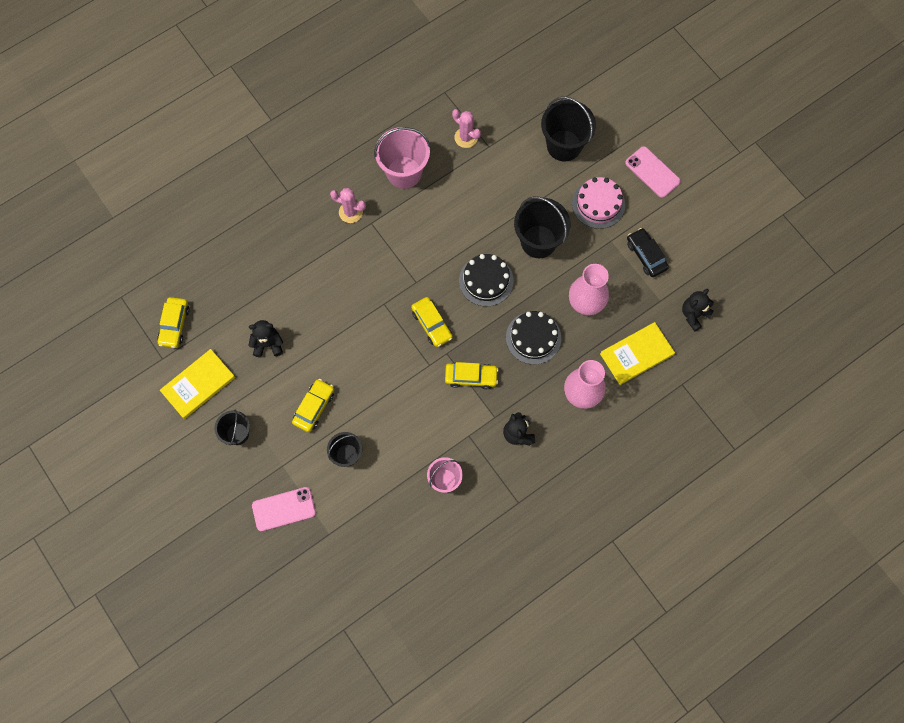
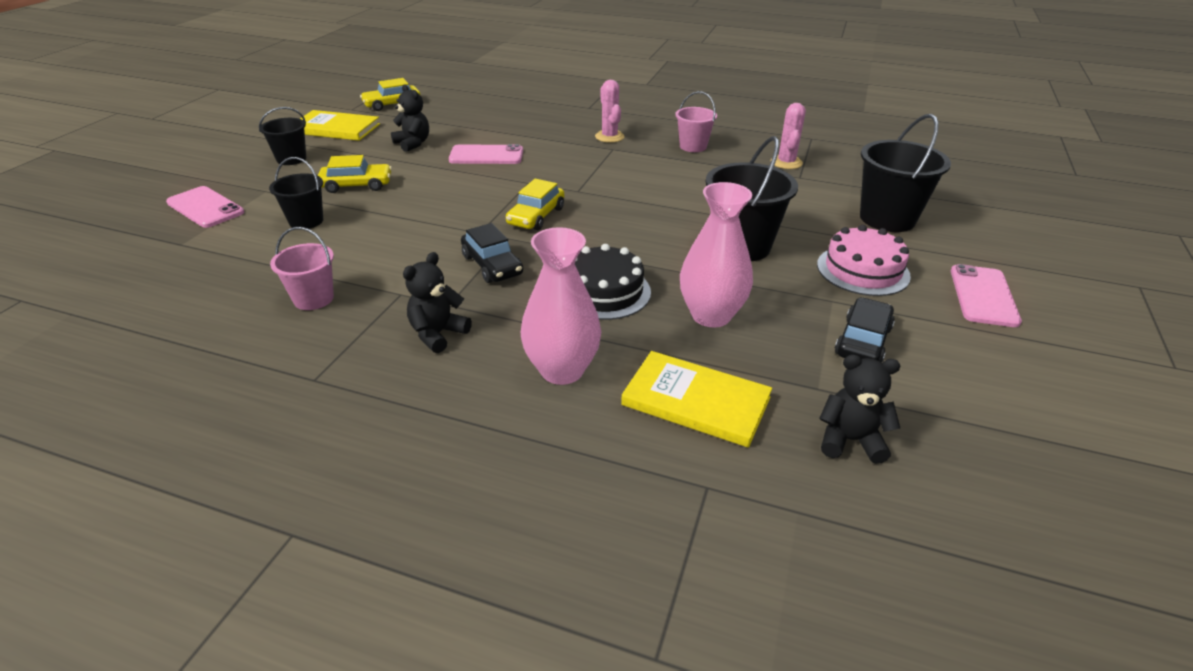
camera: 55 degrees right, 35 degrees down
(324, 307) = (486, 155): none -> pink phone
(404, 172) = (693, 146): pink bucket -> pink bucket, size x0.60
(471, 377) = (492, 265): yellow car -> black car
(486, 280) = (638, 230): black cake -> none

